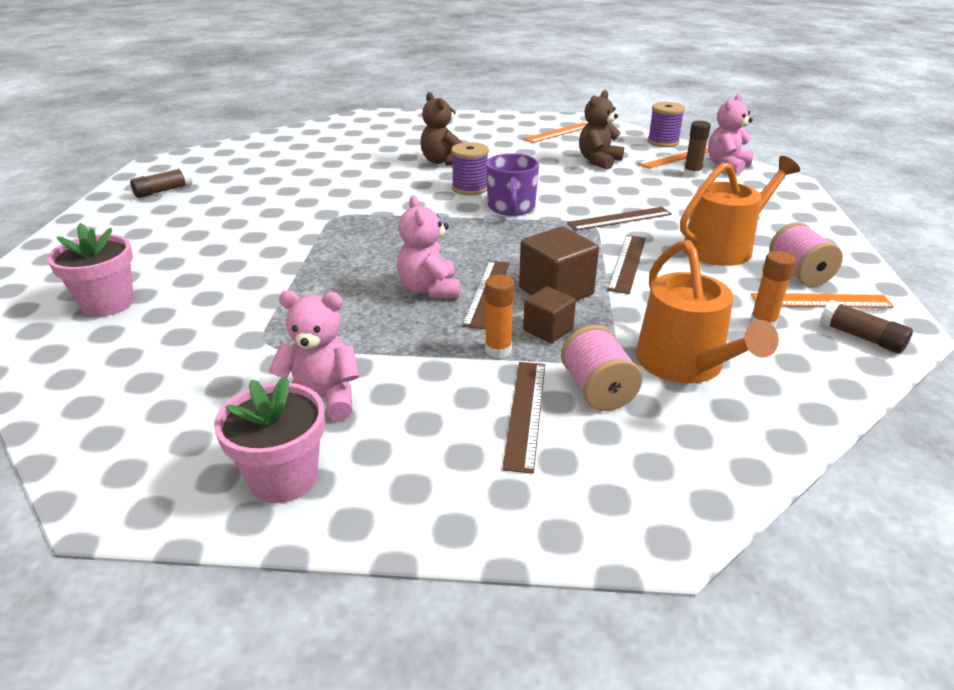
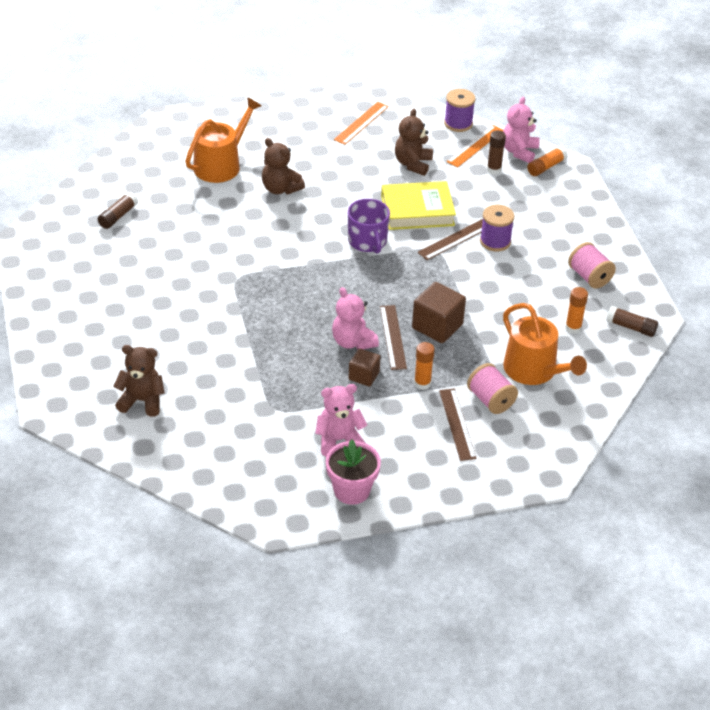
camera: 20 degrees left, 10 degrees up
(108, 304) = (142, 401): pink flower pot -> brown teddy bear
(163, 191) = (67, 275): brown glue stick -> brown glue stick (118, 216)
(470, 188) = (323, 223): purple spool -> purple spool (495, 241)
(548, 330) = (445, 361): brown cube -> brown cube (364, 376)
(585, 192) = (417, 210): none -> yellow book
(627, 263) = (475, 288): brown ruler -> none
(724, 247) = (536, 258): orange watering can -> orange watering can (221, 164)
(757, 179) = (546, 167): none -> orange glue stick
(820, 301) = (605, 300): orange ruler -> none

